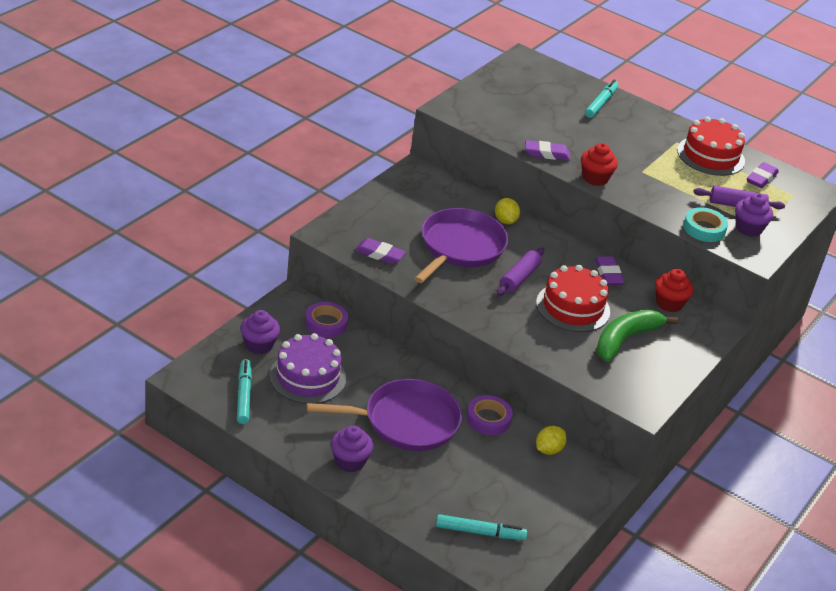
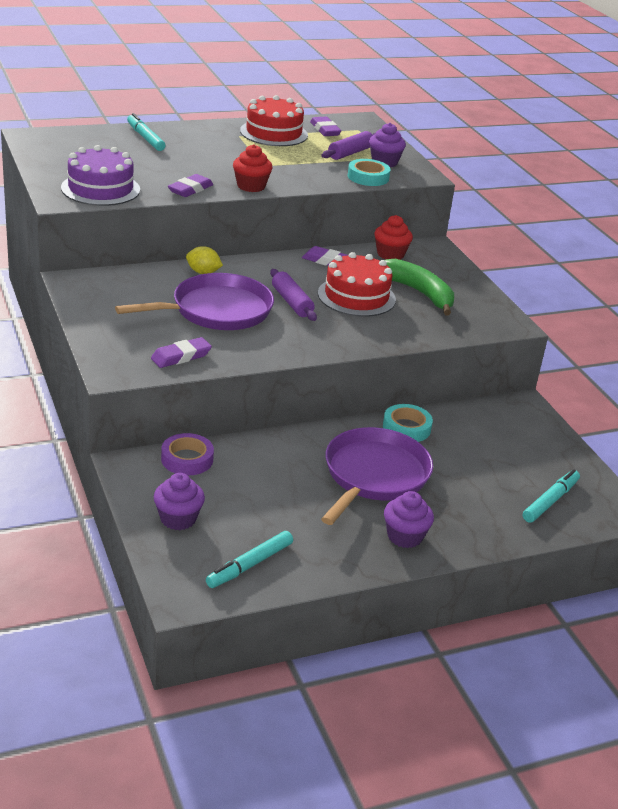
camera: 55 degrees left, 5 degrees down
(244, 395) = (249, 565): turquoise marker -> turquoise marker turned 75 degrees counterclockwise
(307, 377) = (258, 508): purple cake -> purple cake (100, 189)
(460, 247) = (217, 310): purple pan -> purple pan turned 90 degrees clockwise
(488, 419) = (406, 428): purple tape -> turquoise tape
(548, 450) = (469, 415): yellow lemon -> none
(625, 339) = (419, 293): green banana -> green banana turned 150 degrees clockwise

